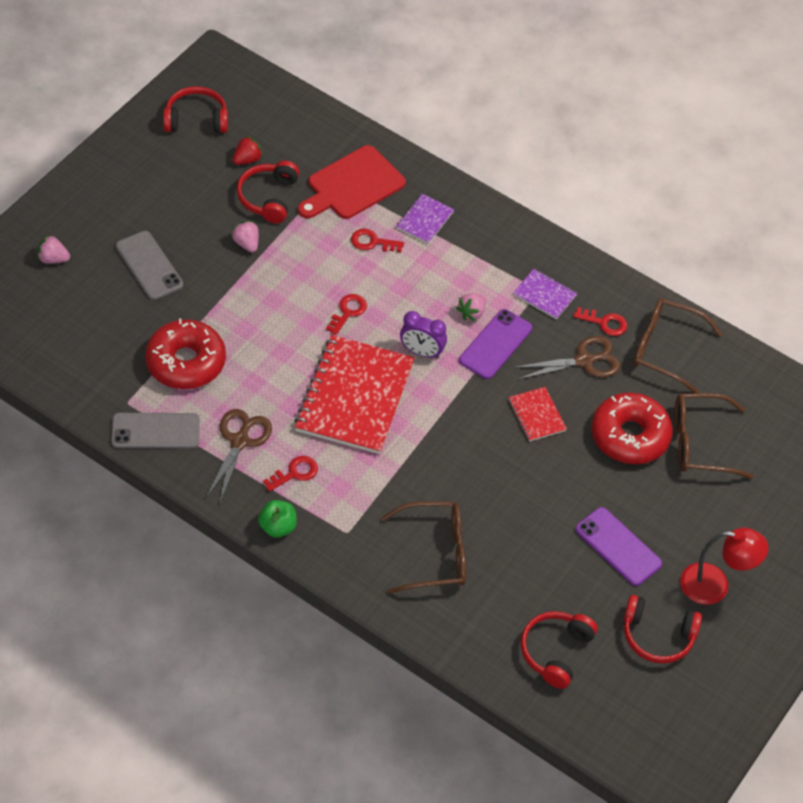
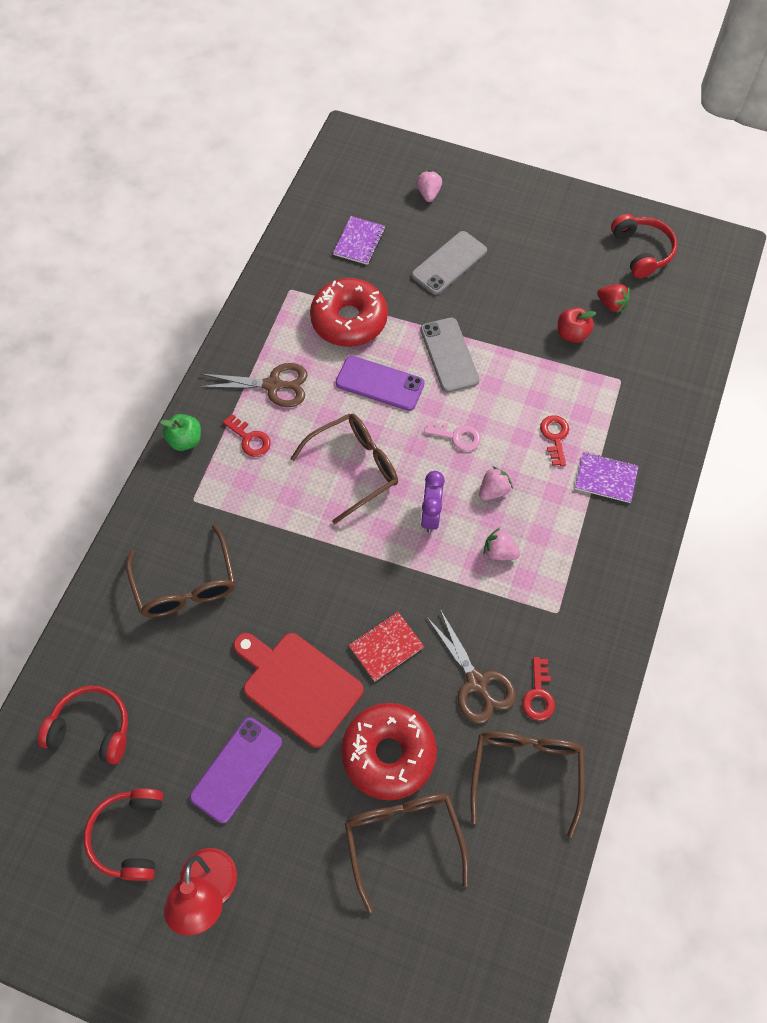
camera: 80 degrees right, 10 degrees up
(155, 431) = (265, 318): grey phone -> grey phone (449, 355)
(246, 243) = (507, 331): pink strawberry -> pink strawberry (493, 490)
(268, 197) = (572, 334): red headphones -> red apple
(348, 312) = (457, 436): red key -> pink key
(353, 185) = (622, 401): red cutting board -> red cutting board (298, 686)
(355, 396) = (354, 468): red notebook -> brown glasses
(495, 344) = (466, 584): purple phone -> purple phone (380, 383)
(544, 295) = (552, 621): purple notebook -> purple notebook (359, 241)

